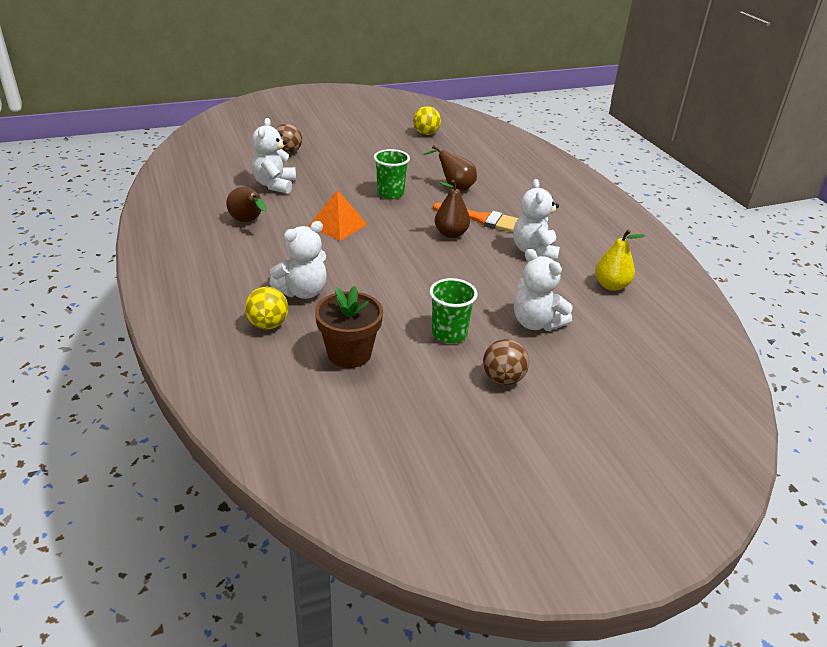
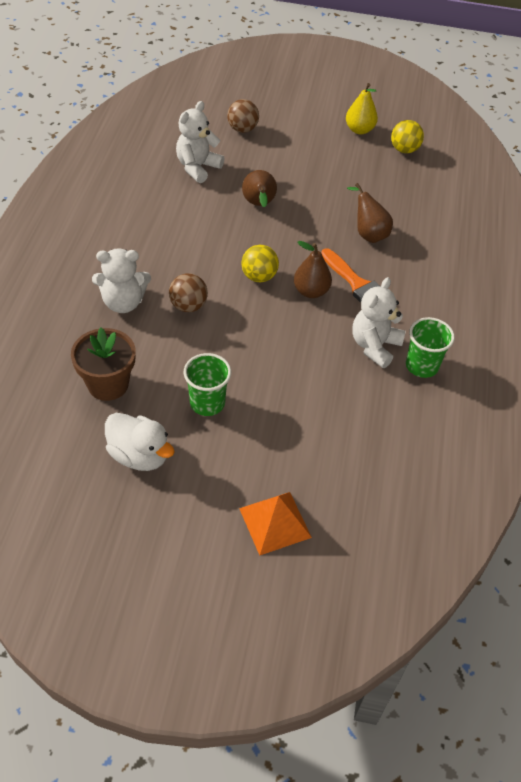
camera: 30 degrees right, 15 degrees up
(248, 222) = (140, 204): brown pear -> brown pear (259, 205)
(268, 325) = (69, 325): yellow ball -> yellow ball (259, 276)
(337, 225) = (214, 239): orange pyramid -> orange pyramid (275, 522)
(390, 193) = (297, 218): green cup -> green cup (421, 366)
(432, 393) = (139, 455): none -> white duck
(503, 379) = (210, 471): brown ball -> brown ball (188, 306)
(536, 323) = (296, 428): white teddy bear -> none
(611, 285) = (412, 420): yellow pear -> yellow pear (359, 130)

